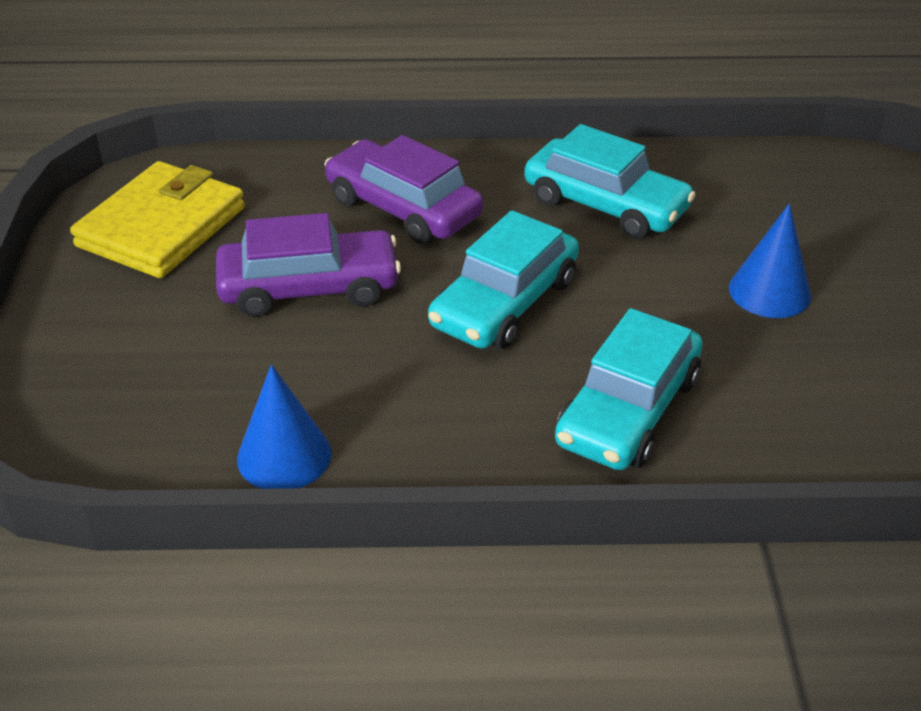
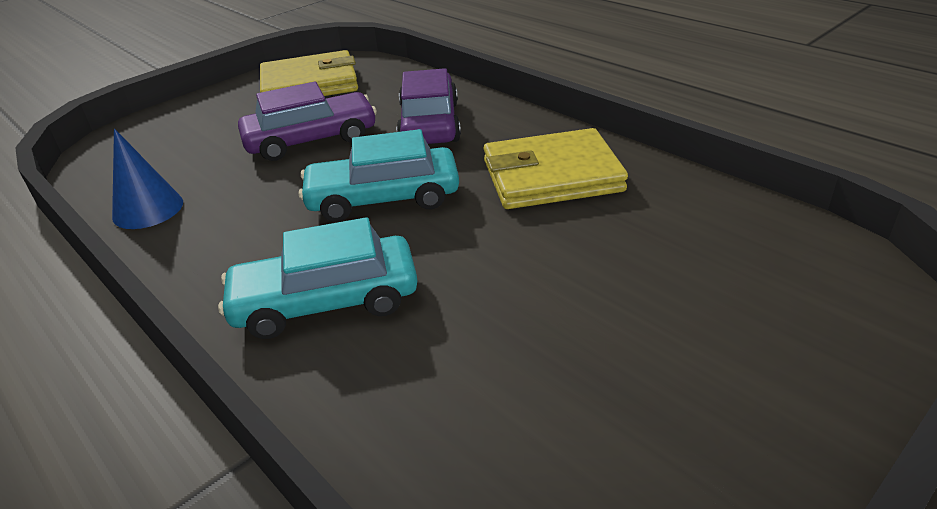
camera: 50 degrees right, 5 degrees down
(309, 287) = (311, 140): purple car -> purple car turned 60 degrees counterclockwise
(605, 204) = (551, 176): turquoise car -> yellow wallet
(769, 291) = (565, 291): blue cone -> none

